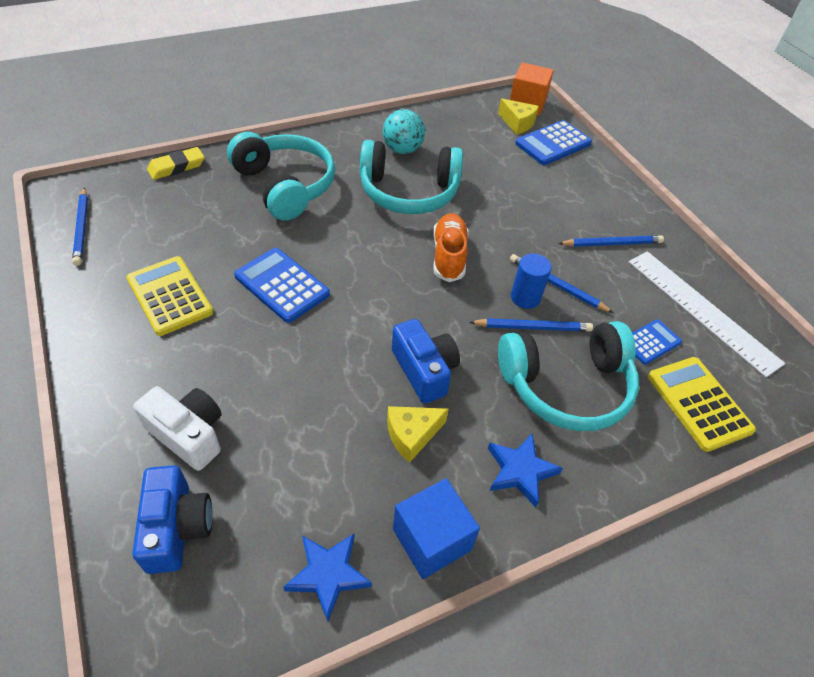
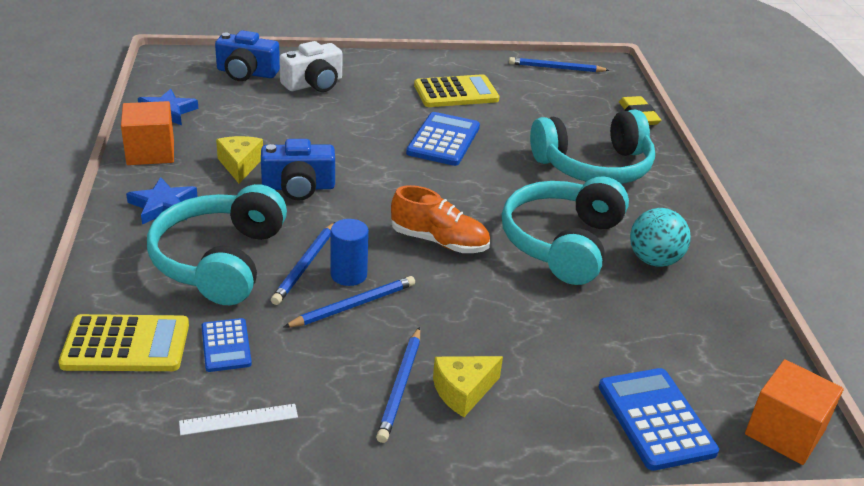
camera: 110 degrees right, 15 degrees down
(282, 285) = (443, 140): blue calculator -> blue calculator turned 45 degrees counterclockwise
(431, 539) = (150, 152): blue cube -> orange cube
(517, 123) = (719, 397): yellow cheese -> yellow cheese (463, 391)
(701, 310) = (239, 419): white ruler -> white ruler, size x0.45

